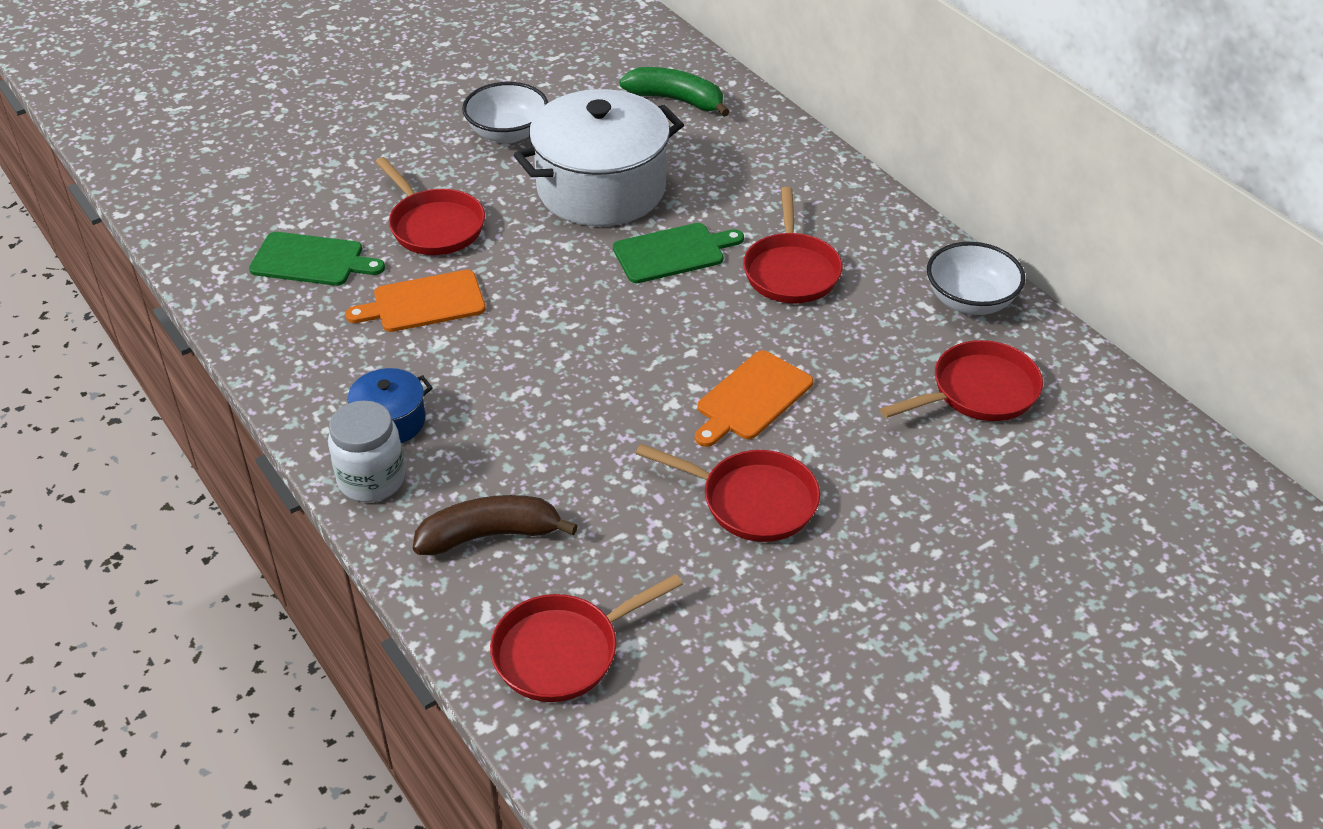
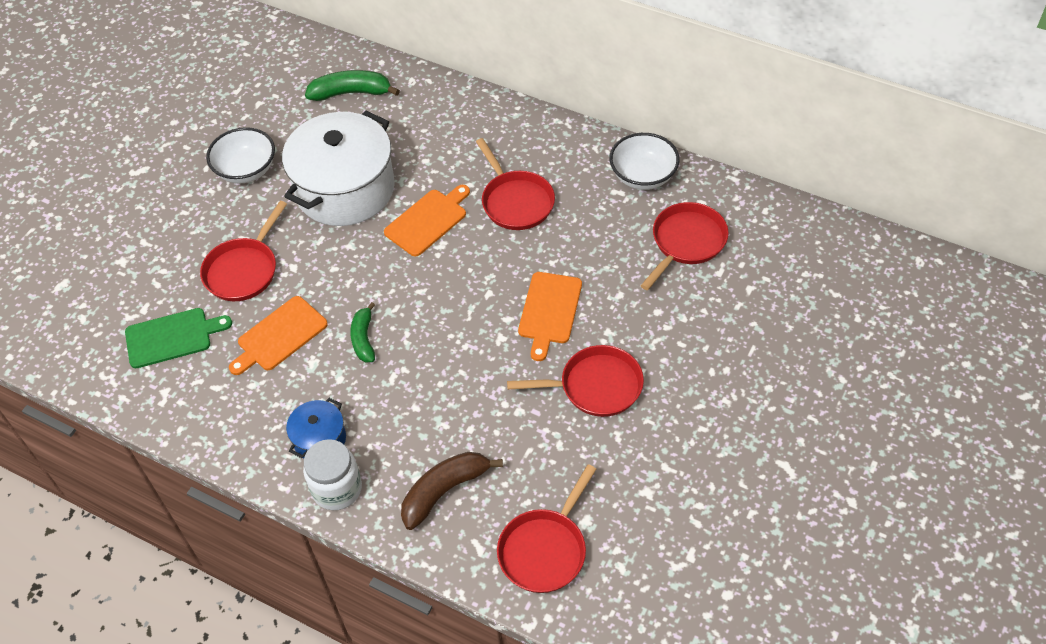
camera: 25 degrees left, 10 degrees up
(434, 225) = (244, 270): red pan -> red pan turned 90 degrees clockwise
(513, 342) = (364, 339): none -> green banana
(673, 252) = (428, 220): green cutting board -> orange cutting board

